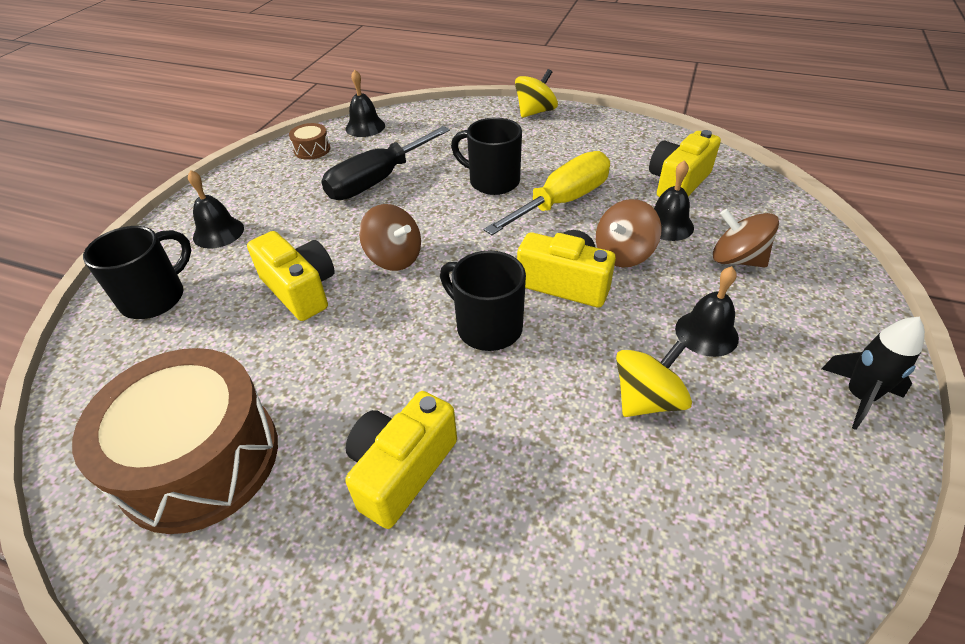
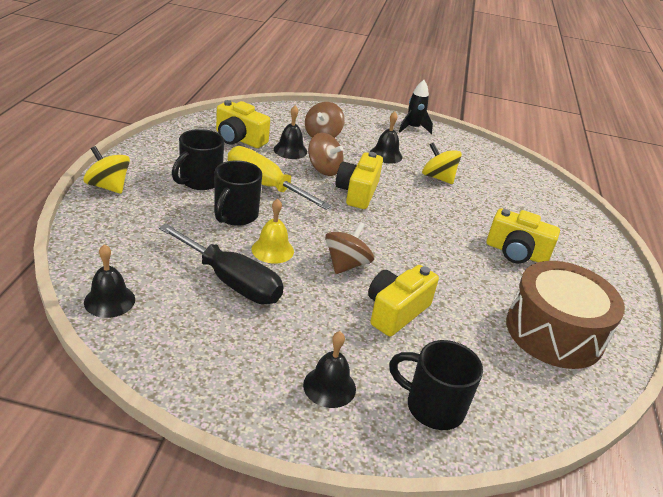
camera: 105 degrees left, 10 degrees down
(312, 150) = (159, 340): brown drum -> none
(427, 205) = (272, 250): none -> yellow bell
(487, 327) = (405, 223): black mug -> black mug (199, 181)

